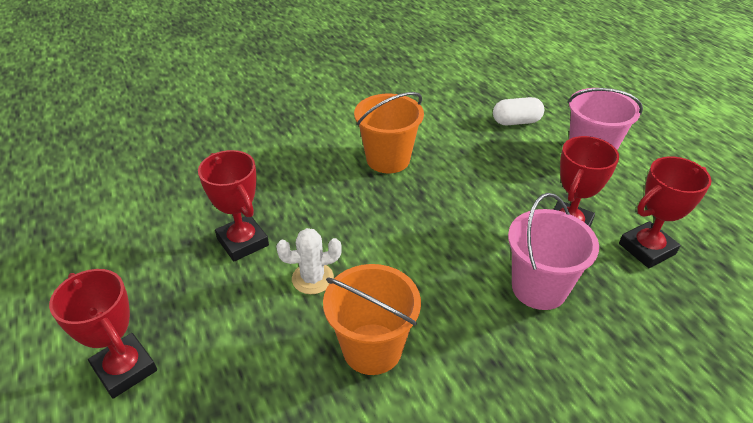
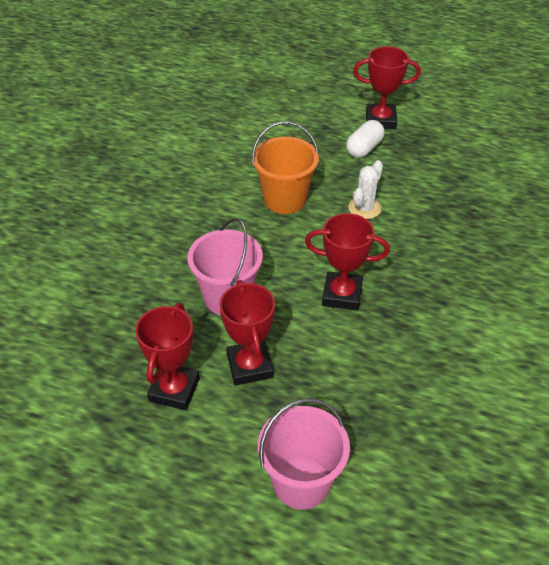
camera: 135 degrees right, 5 degrees up
(242, 242) = (434, 198): red trophy -> red trophy (342, 294)
(388, 159) = (451, 326): orange bucket -> none
(516, 122) = (412, 474): white capsule -> white capsule (364, 148)

